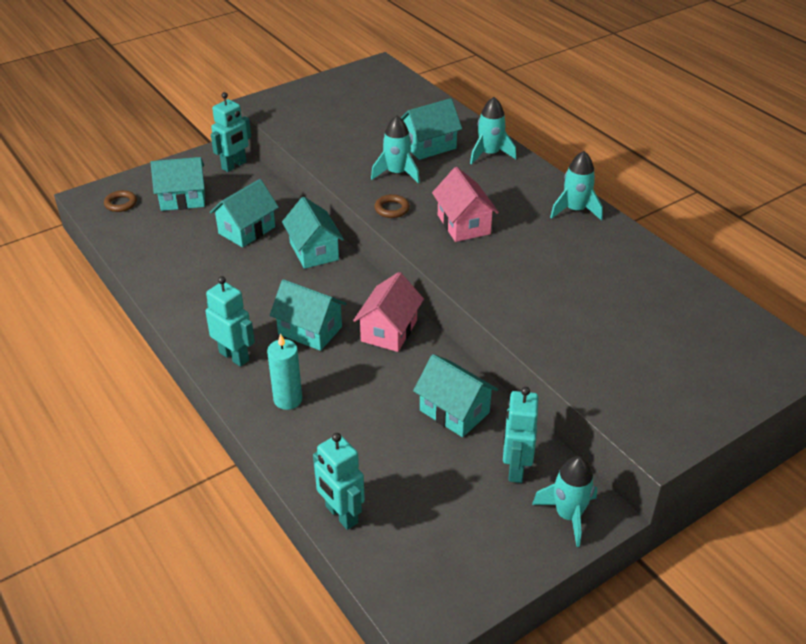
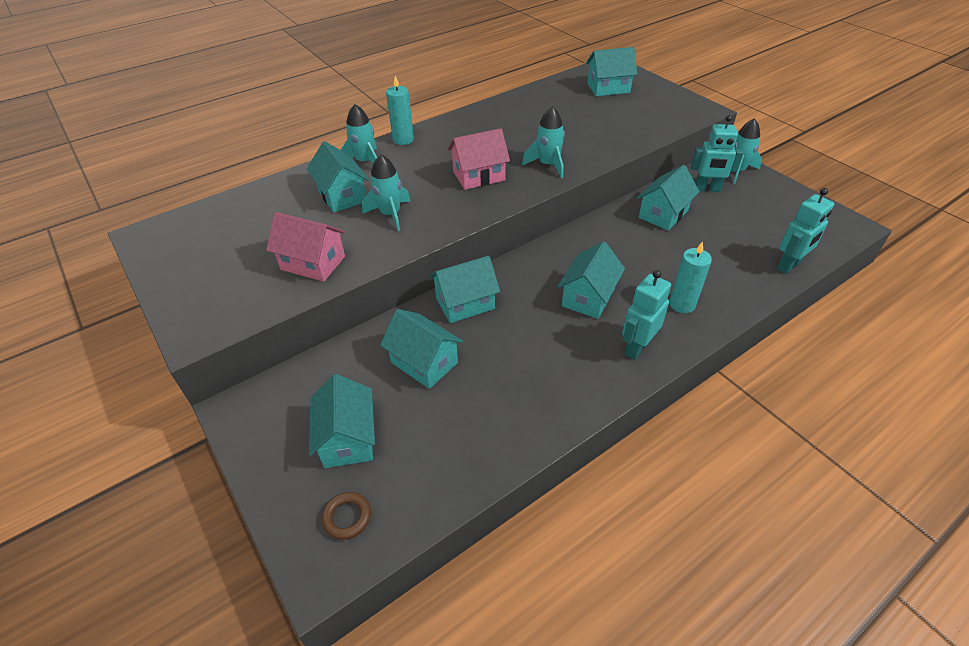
camera: 90 degrees left, 5 degrees up
(234, 166) = (277, 392): turquoise robot -> none
(389, 331) = (579, 249): pink house -> pink house (313, 263)
(392, 209) = (453, 216): brown ring -> none
(536, 174) = (403, 140): none -> turquoise candle
(575, 210) = (458, 125): turquoise rocket -> turquoise rocket (548, 165)
(709, 346) = (608, 88): none -> turquoise house

